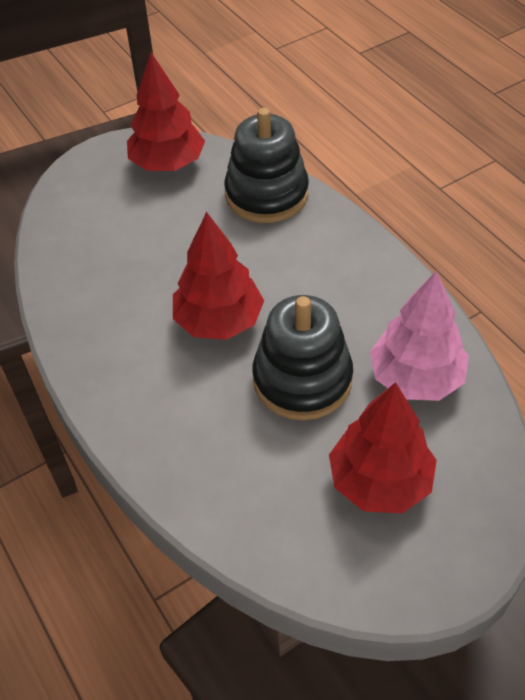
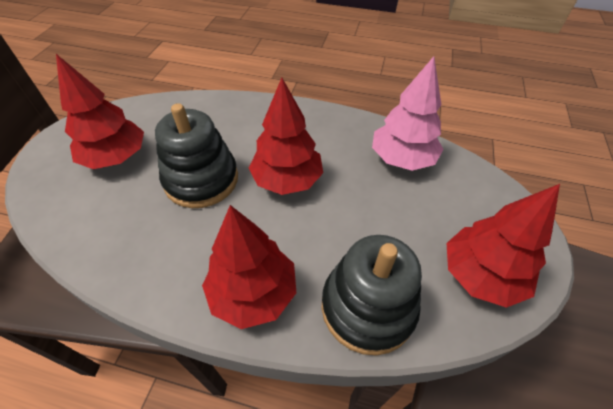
camera: 135 degrees right, 0 degrees up
(339, 250) = (253, 293): none -> red tree
(415, 378) = (122, 225): pink tree -> pink tree (402, 159)

